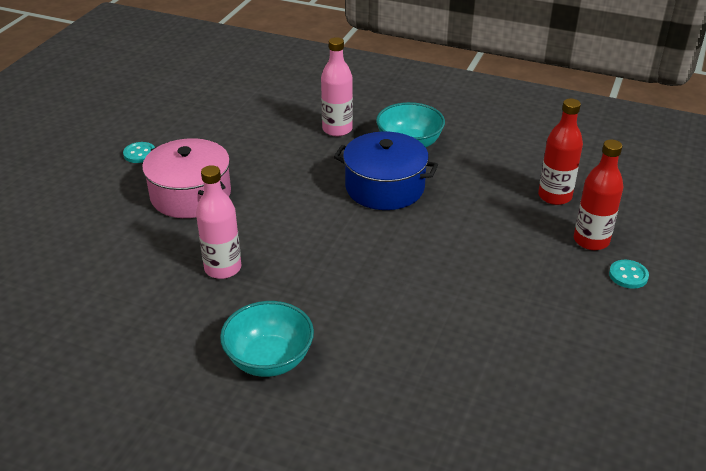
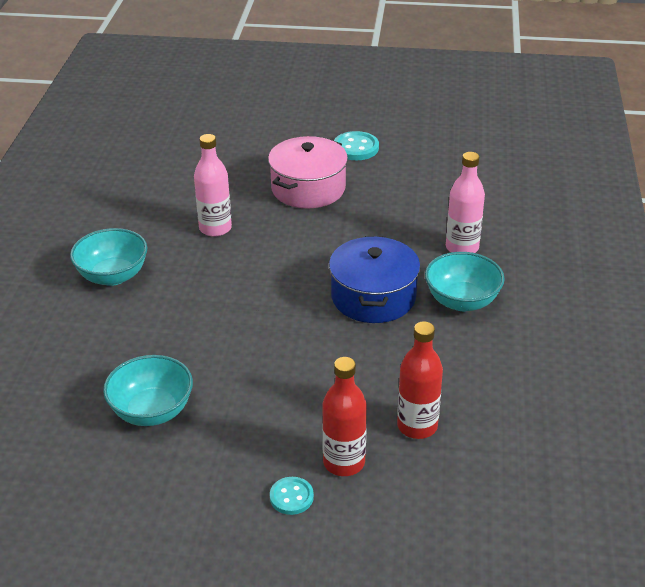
camera: 75 degrees right, 0 degrees up
(139, 154) = (356, 148): turquoise button -> turquoise button, size x1.54
(507, 350) = (152, 411): none -> turquoise bowl

